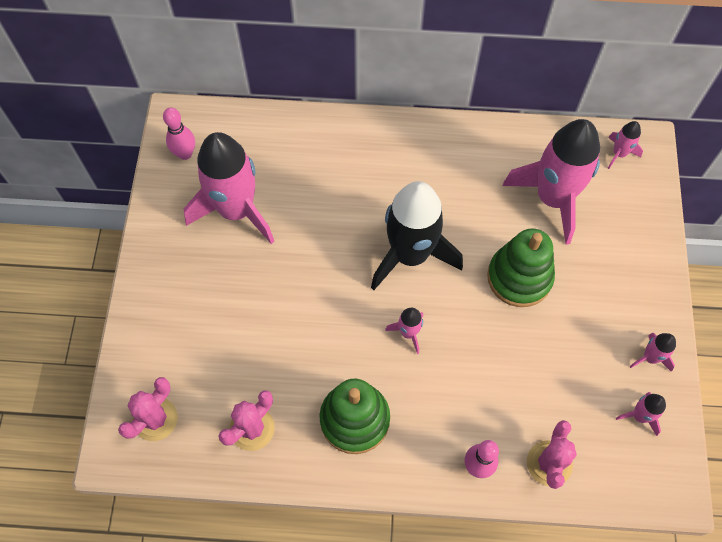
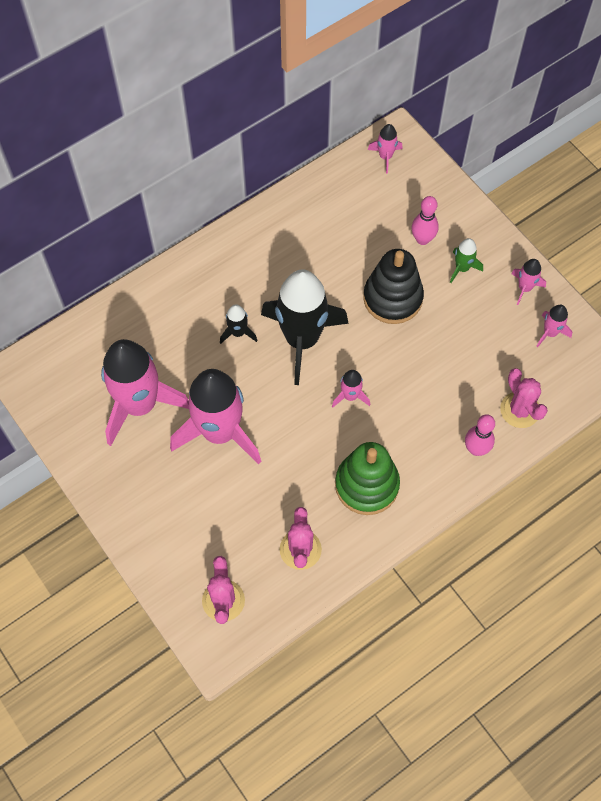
camera: 40 degrees left, 0 degrees up
(185, 154) = (56, 392): pink bowling pin -> pink bowling pin (422, 239)
(363, 210) = (238, 332): none -> black rocket
(519, 277) = (392, 298): green stacking toy -> black stacking toy
(552, 198) = (367, 223): pink rocket -> pink rocket (220, 432)
(605, 297) = (462, 268): none -> green rocket

